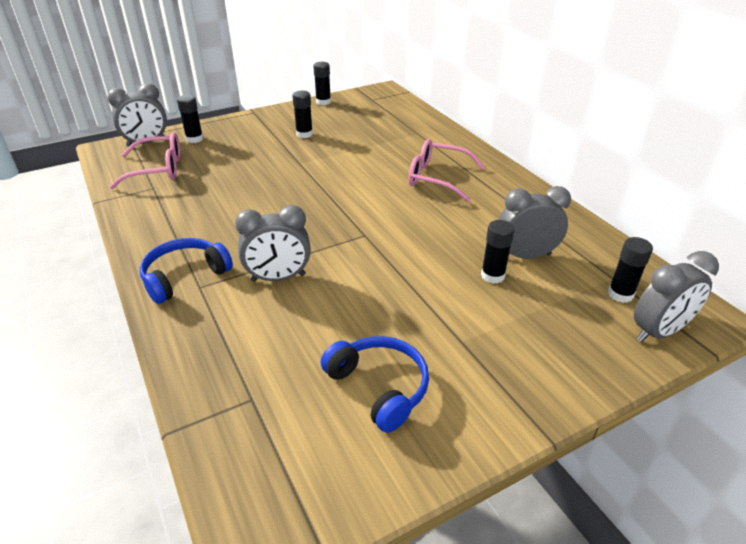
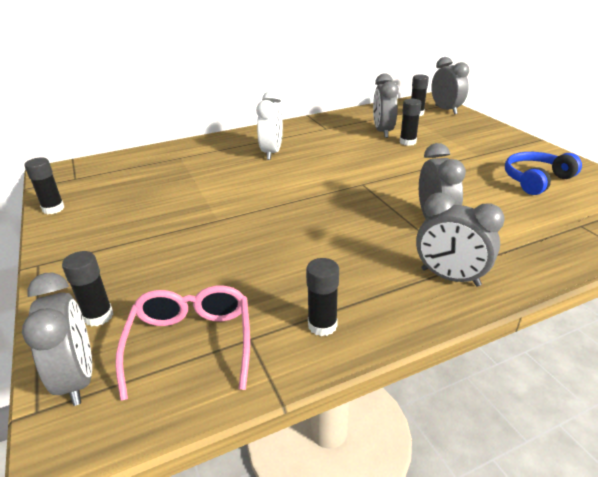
camera: 85 degrees left, 5 degrees down
(184, 276) = (450, 277): blue headphones -> grey clock
(304, 134) = (143, 219): black glue stick -> black glue stick (322, 325)
(437, 178) = (272, 153): pink glasses -> white clock

